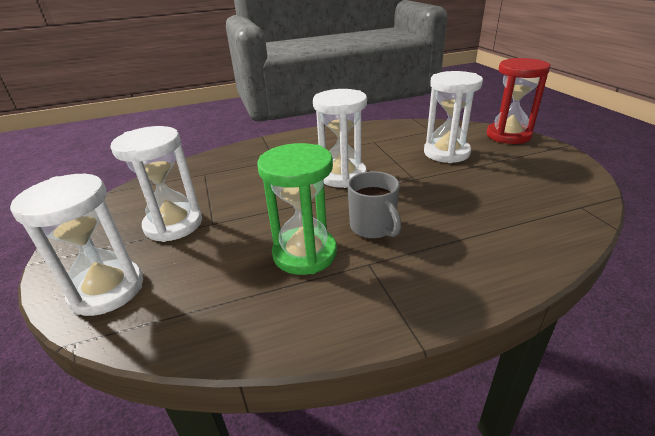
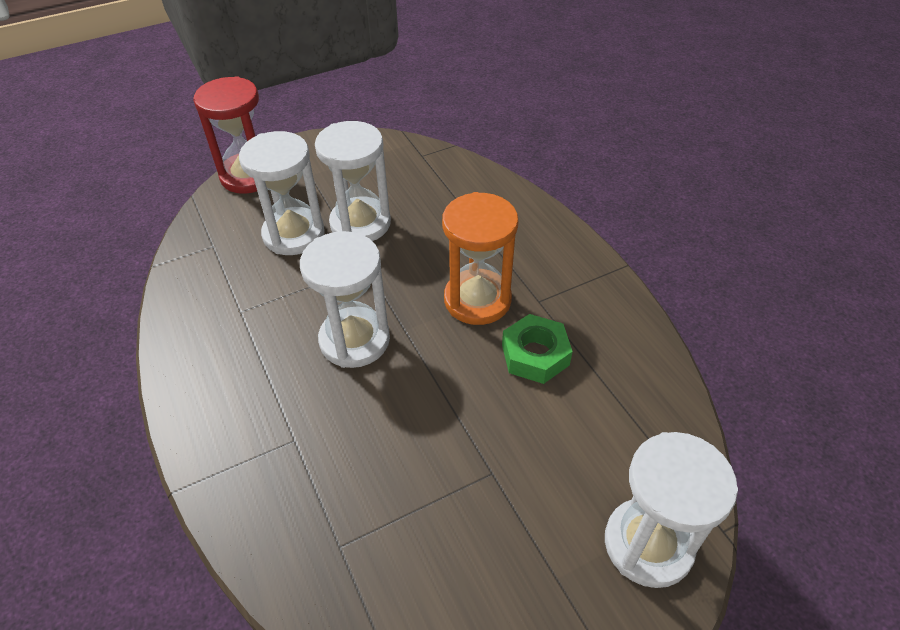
camera: 100 degrees left, 15 degrees up
(173, 224) = (502, 527): white hourglass -> white hourglass (360, 223)
(304, 253) = (535, 355): green hourglass -> green nut
(373, 227) = (477, 300): grey mug -> orange hourglass

